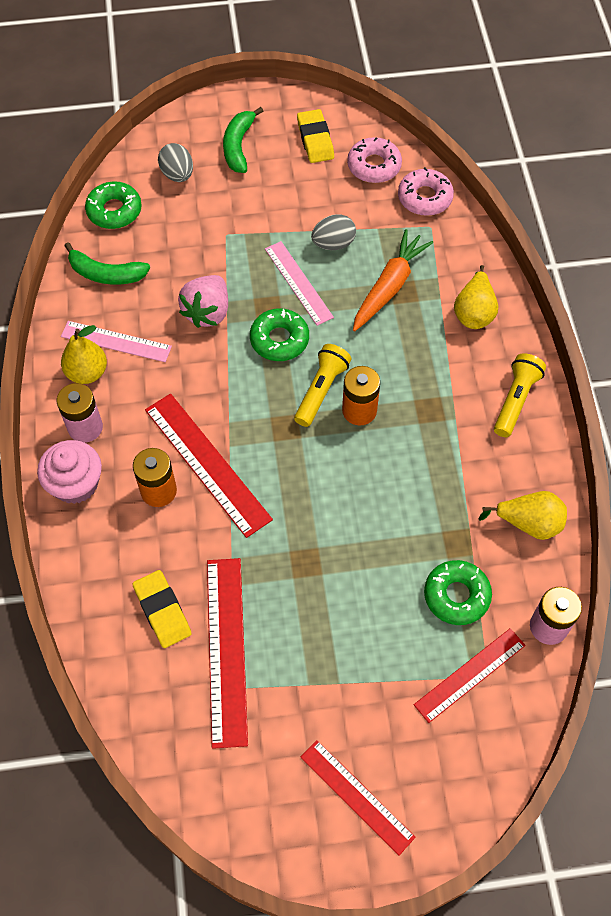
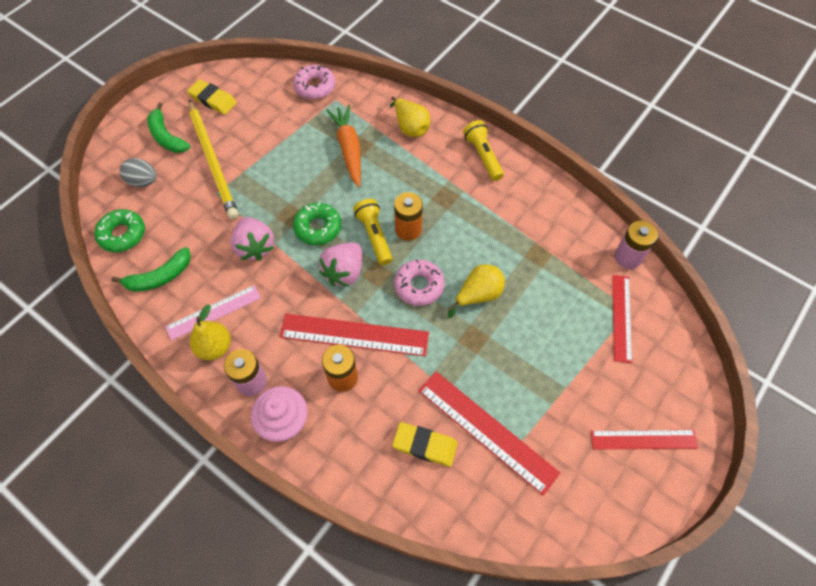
camera: 45 degrees left, 0 degrees up
(254, 201) = (213, 161): none -> yellow pencil
(258, 400) = (344, 272): none -> pink strawberry
(298, 283) = (293, 187): pink ruler -> none
(333, 244) = (289, 149): grey egg -> none
(374, 166) = (266, 90): pink donut -> pink donut (419, 286)
(456, 595) = (569, 283): green donut -> none
(528, 523) = (560, 213): yellow pear -> yellow pear (478, 295)

